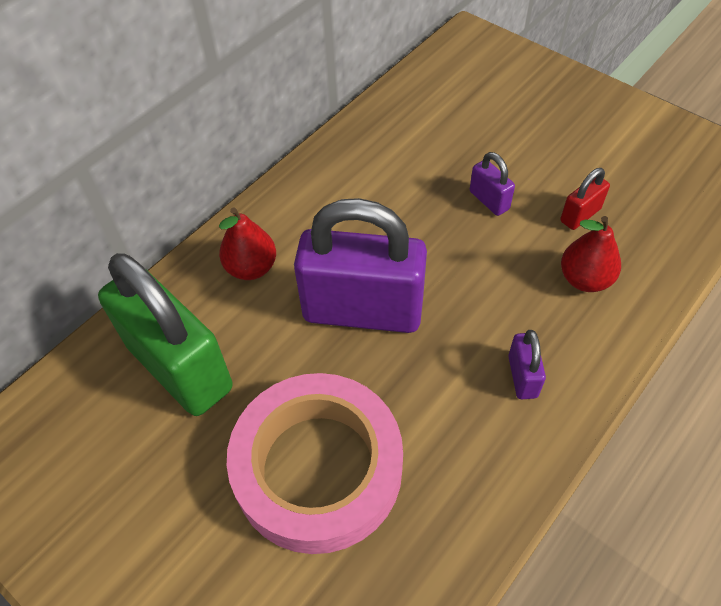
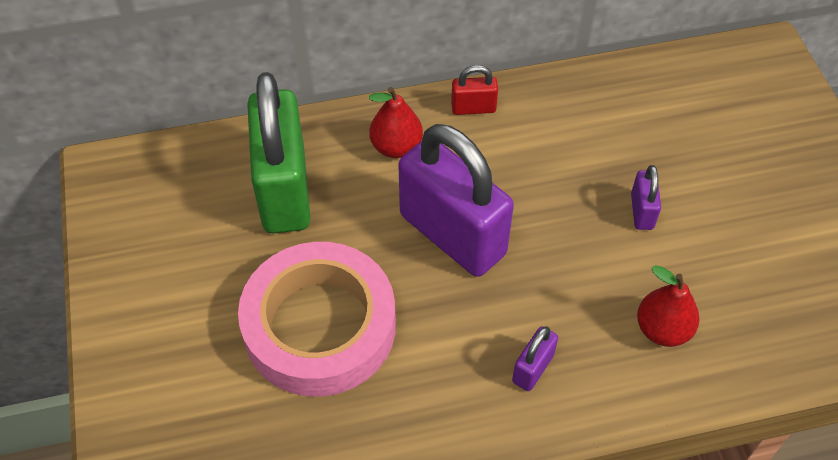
camera: 35 degrees right, 0 degrees up
(580, 215) = (713, 275): red padlock -> red padlock (473, 108)

